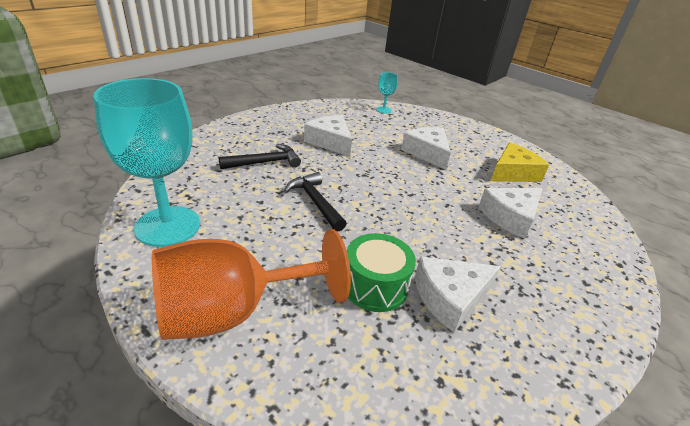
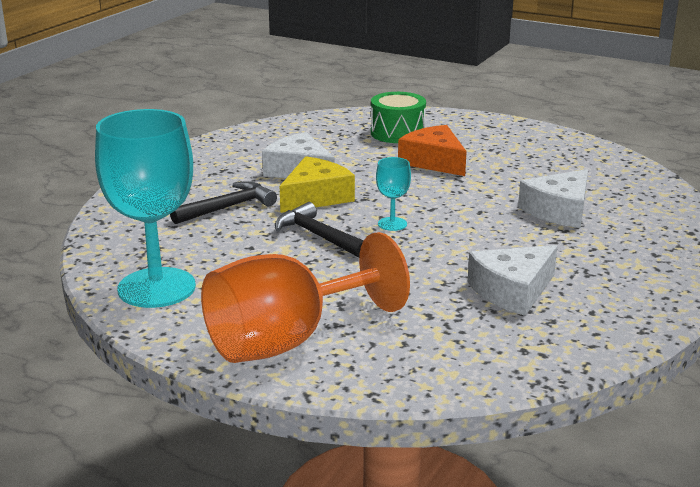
camera: 10 degrees left, 10 degrees down
(375, 286) = (427, 296): green drum -> green drum (397, 133)
(383, 110) = (351, 120): turquoise goblet -> turquoise goblet (392, 224)
(427, 153) = (434, 161): white cheese -> orange cheese
(513, 173) = (551, 165): yellow cheese -> yellow cheese (316, 197)

